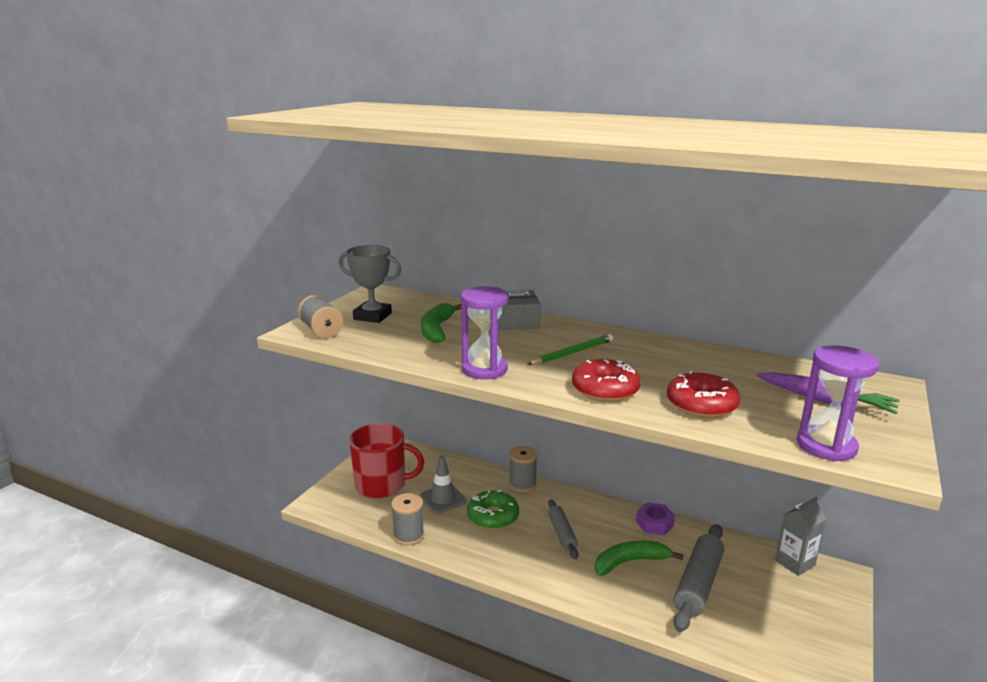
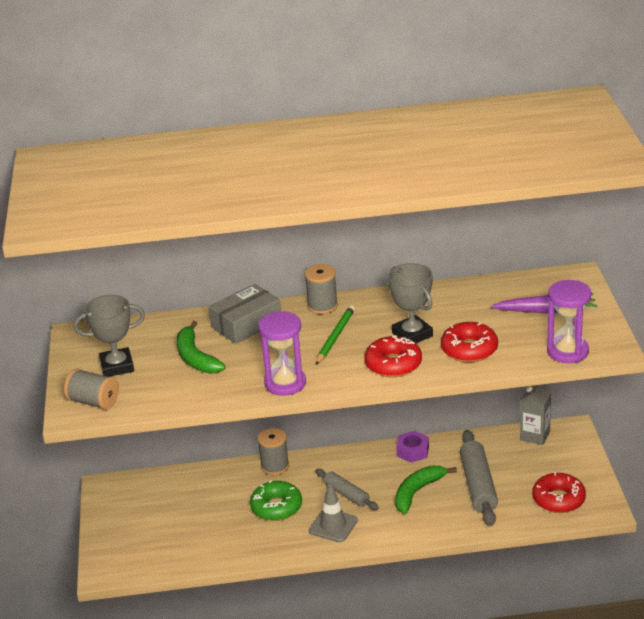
camera: 30 degrees left, 10 degrees up
(382, 485) = (146, 526): red mug -> none
(408, 535) = (220, 557): grey spool -> grey spool (322, 306)
(443, 499) = (217, 512): grey traffic cone -> grey traffic cone (333, 525)
(651, 374) = (412, 334): none -> grey trophy
(782, 642) = (558, 499): none -> red donut

